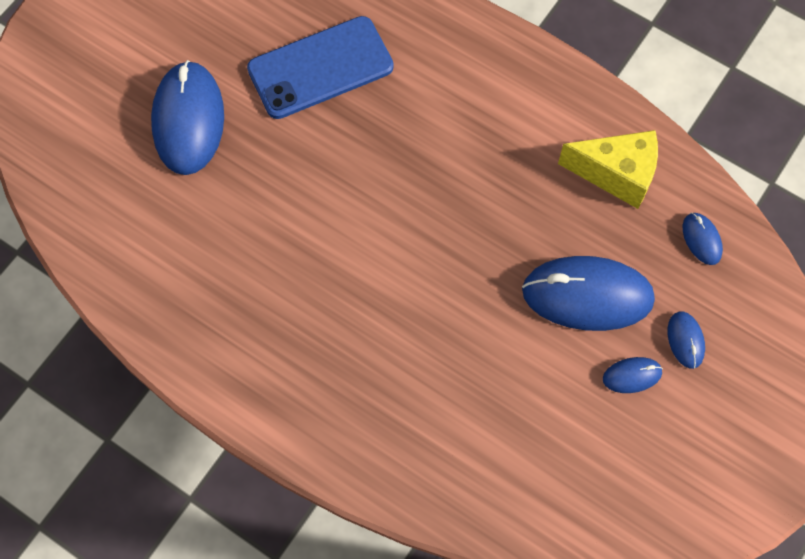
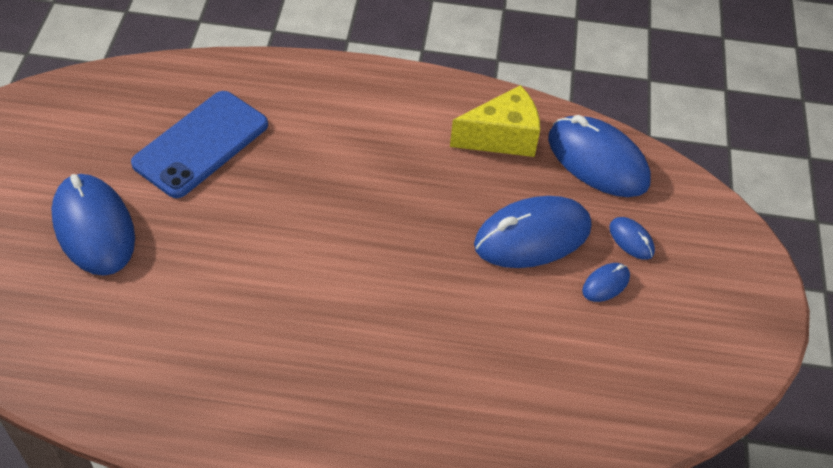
camera: 30 degrees left, 15 degrees down
(701, 239) = (597, 161): blue mouse -> blue mouse, size x2.22

